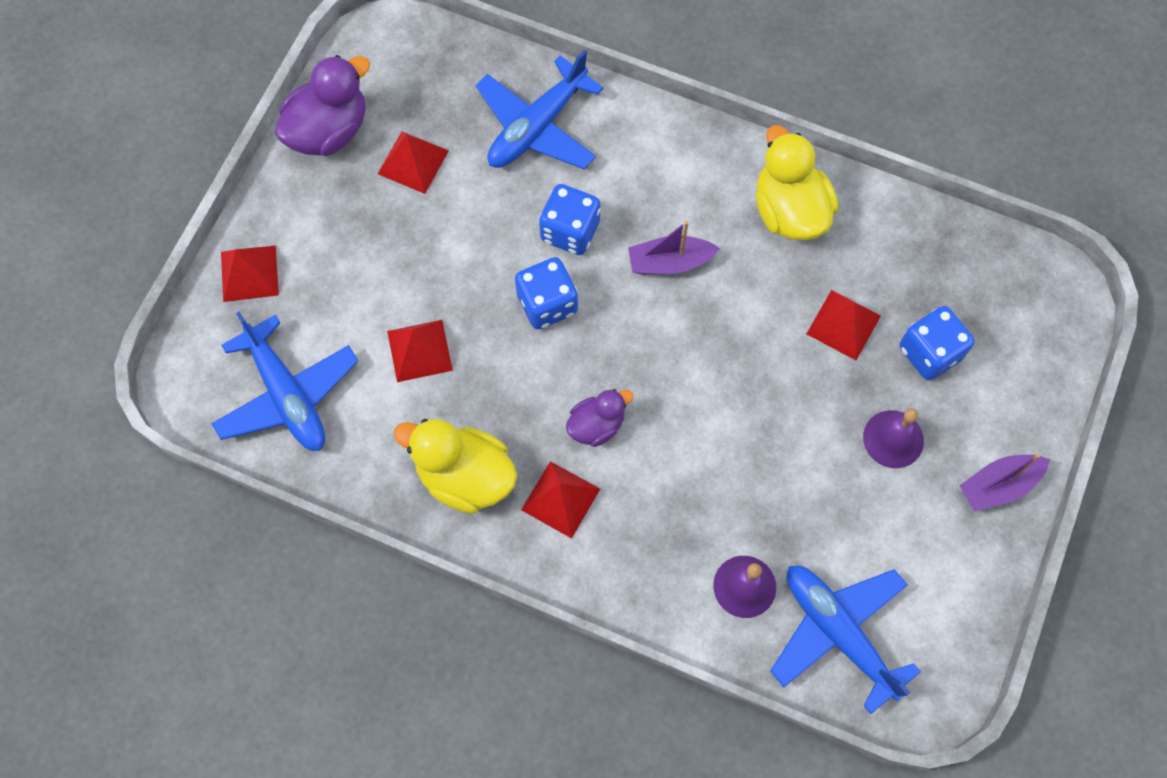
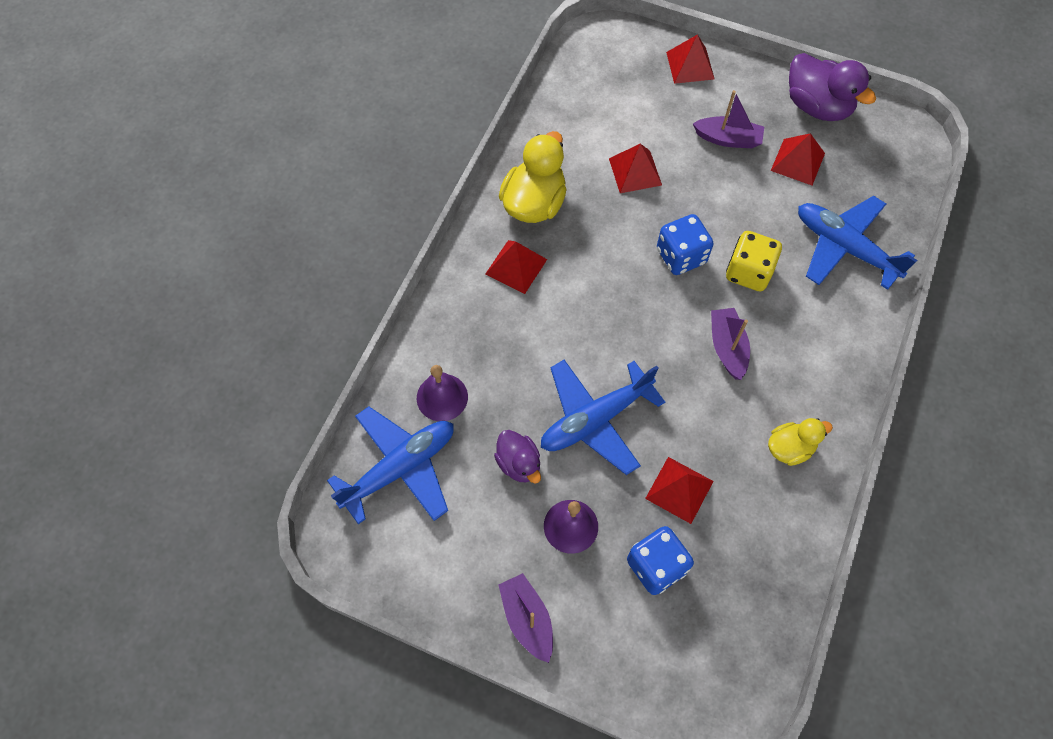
camera: 90 degrees right, 5 degrees down
(287, 395) = (595, 93): blue plane -> blue plane (595, 419)
(374, 237) = (728, 139): none -> purple boat
(570, 231) = (748, 272): blue dice -> yellow dice
(596, 425) = (577, 291): purple duck -> purple duck (519, 463)
(789, 211) = (790, 448): yellow duck -> yellow duck, size x0.59

